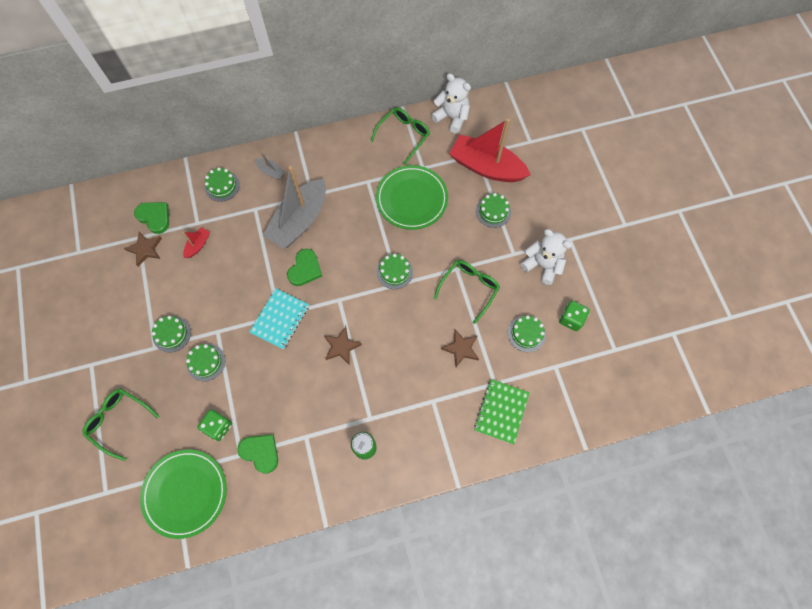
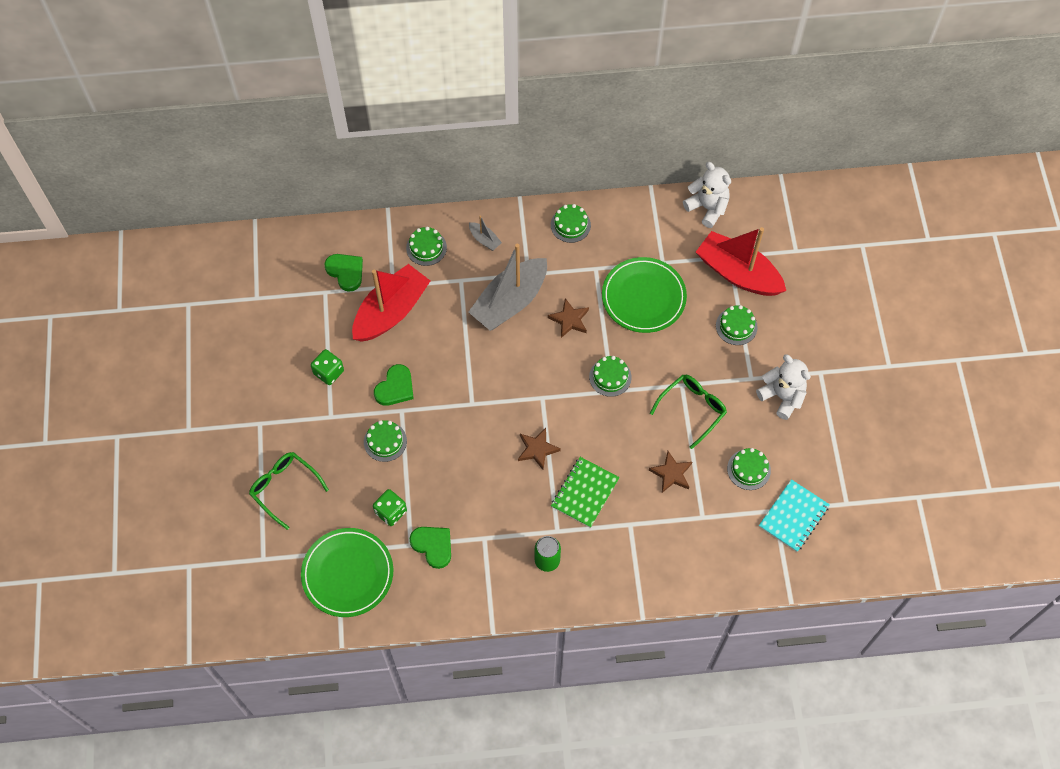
camera: 10 degrees right, 5 degrees down
(145, 249) = (332, 307): brown star -> brown star (569, 320)
(171, 334) = (351, 405): green cake -> green cake (570, 225)
(198, 245) = (391, 311): red boat -> red boat, size x2.38
(280, 319) = (473, 408): turquoise notebook -> turquoise notebook (793, 516)
(305, 269) = (508, 357): green heart -> green heart (395, 388)
(403, 135) = (646, 221): green glasses -> none
(501, 411) = (704, 548): green notebook -> green notebook (585, 493)
(571, 319) = (803, 462): green dice -> green dice (329, 372)

